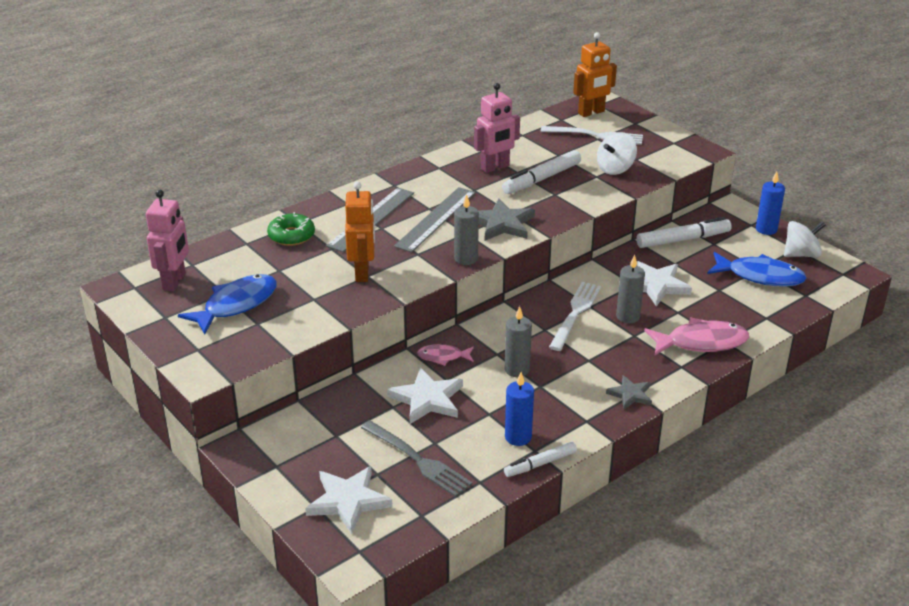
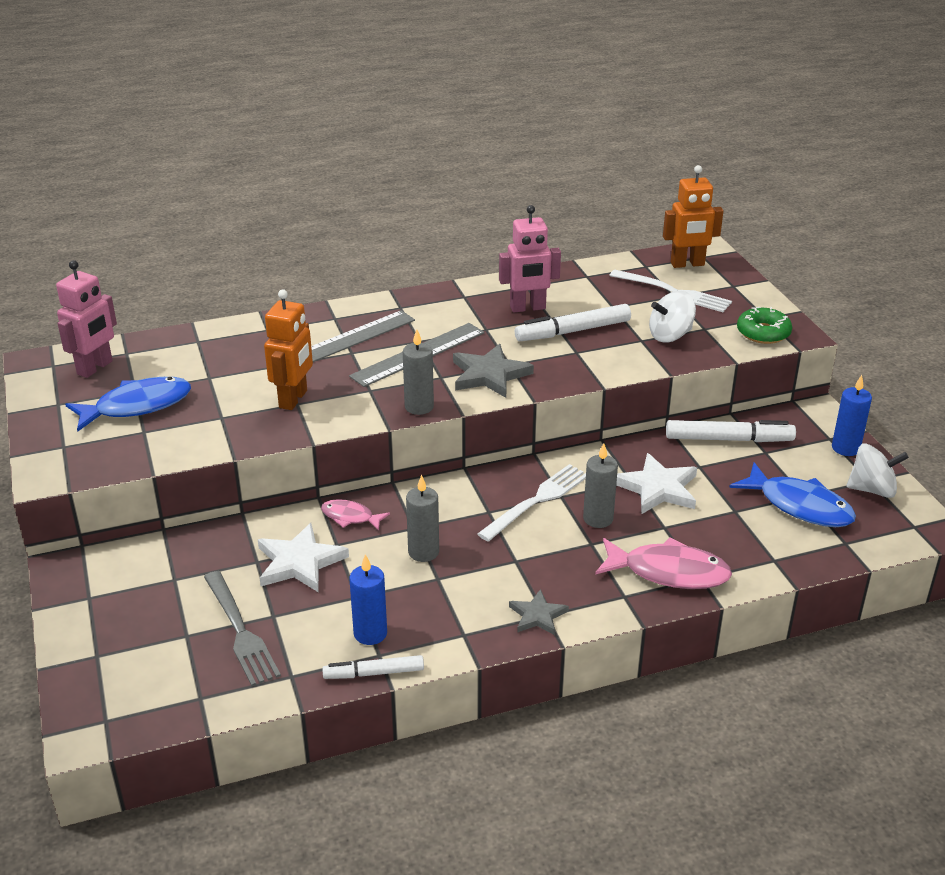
camera: 20 degrees right, 0 degrees up
(291, 236) = (249, 342): green donut -> green donut (763, 333)
(348, 501) = (134, 659): white star -> none

